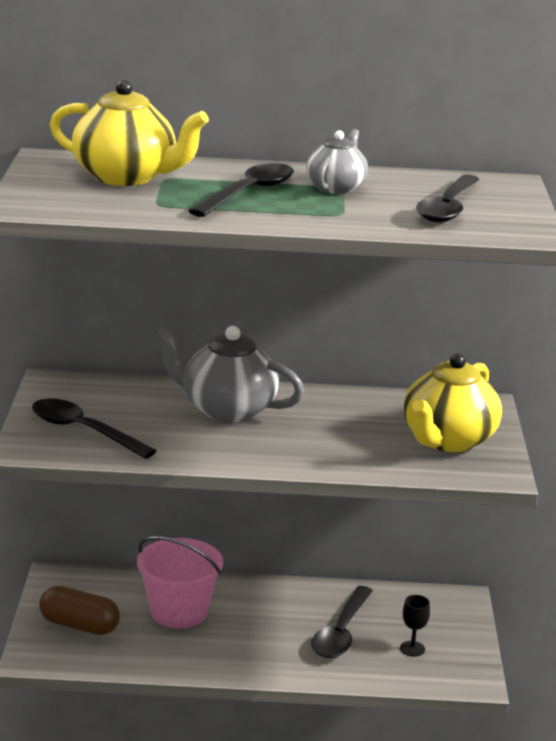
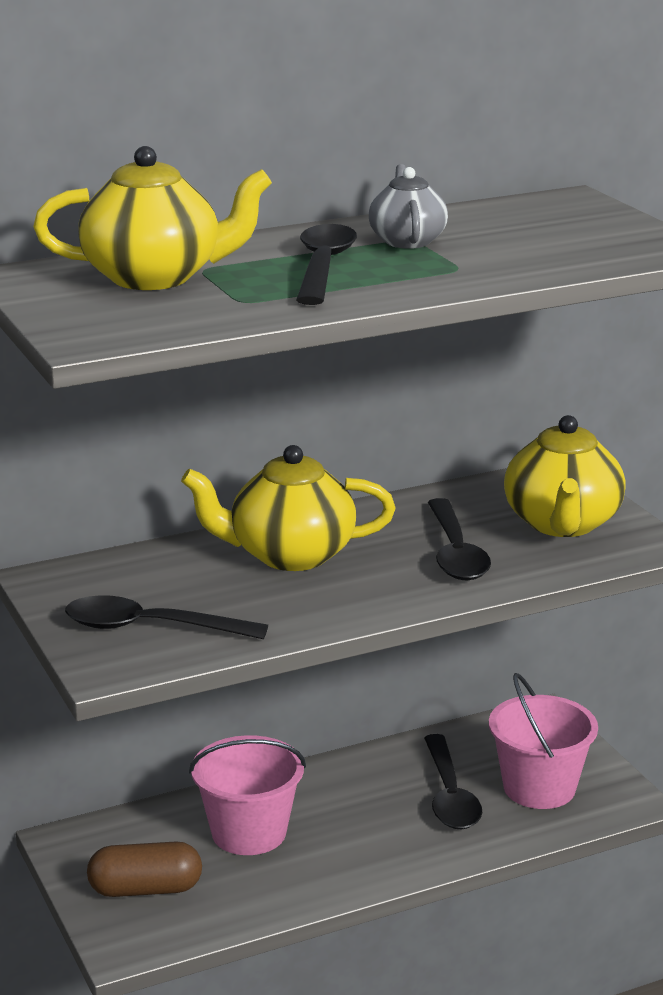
camera: 25 degrees left, 0 degrees up
(227, 409) = (290, 555): grey teapot -> yellow teapot
(412, 649) = (539, 788): black goblet -> pink bucket
(448, 208) = (555, 238): black spoon -> black spoon (455, 553)

